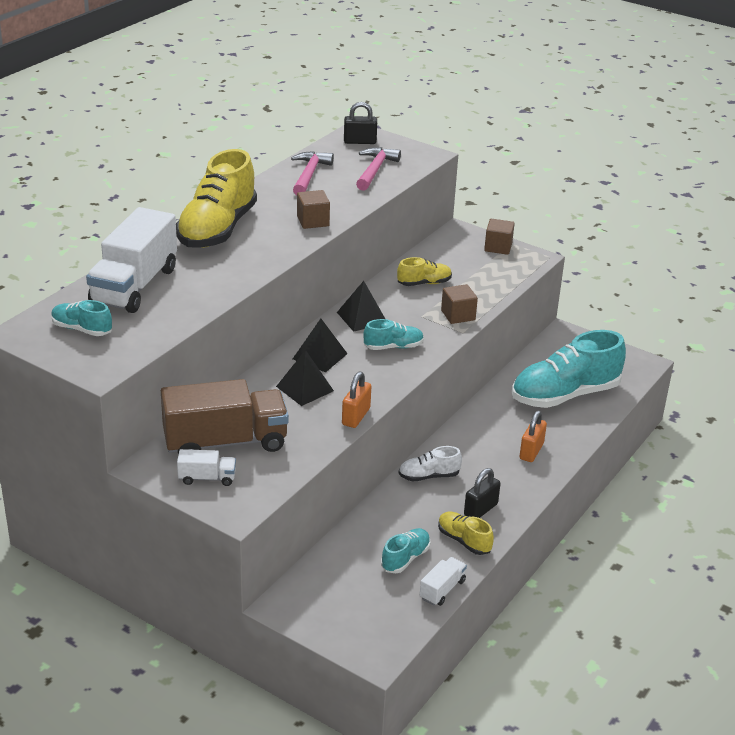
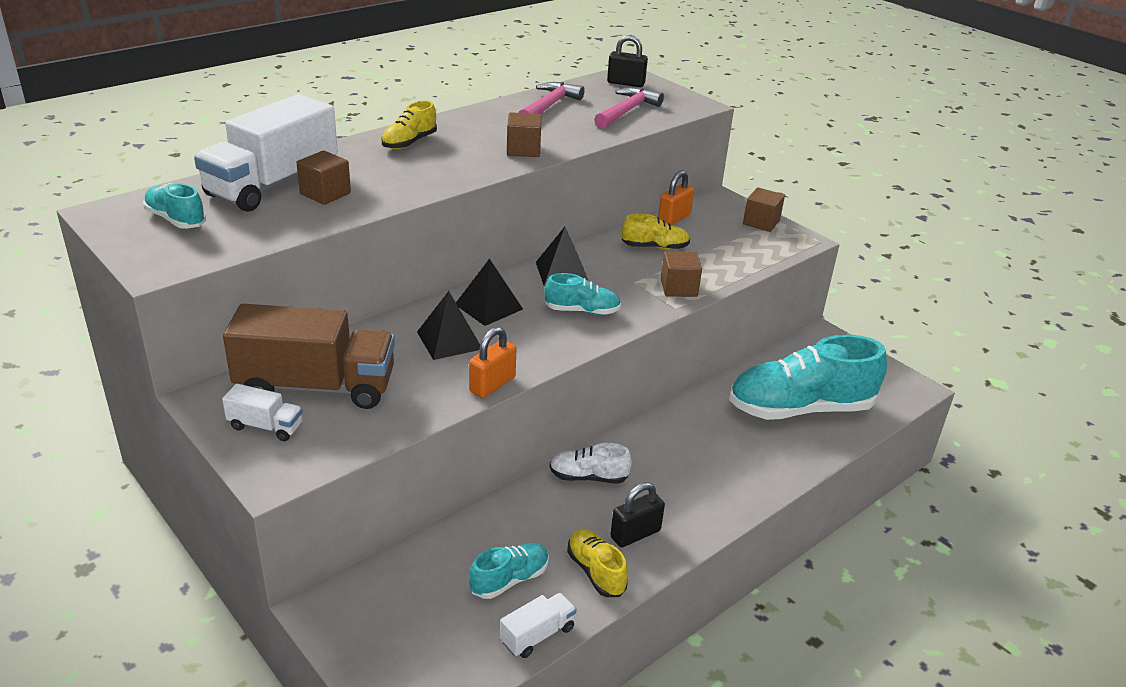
camera: 15 degrees right, 0 degrees up
(182, 287) = (325, 194): none -> brown cube
(217, 229) = (409, 142): yellow shoe -> yellow shoe, size x0.47
(531, 451) = (731, 471): orange padlock -> orange padlock (674, 218)

